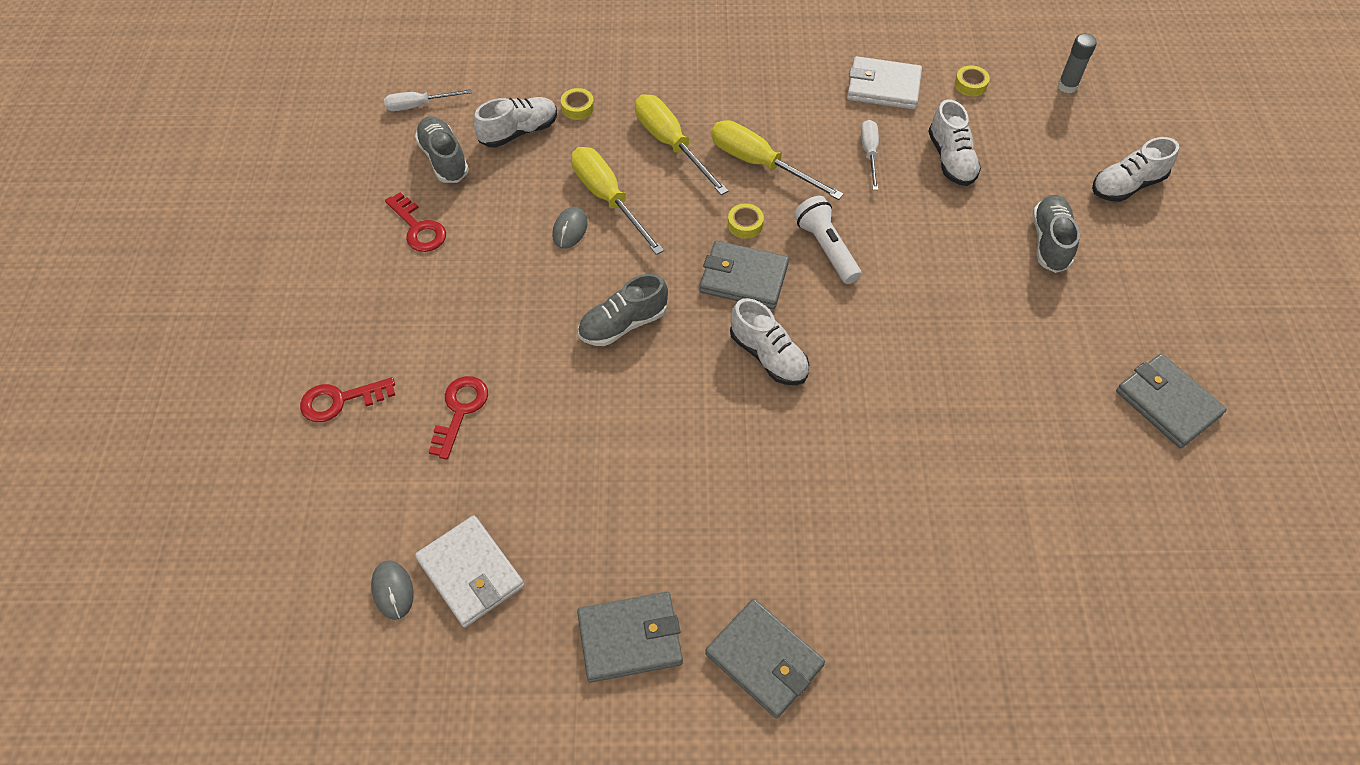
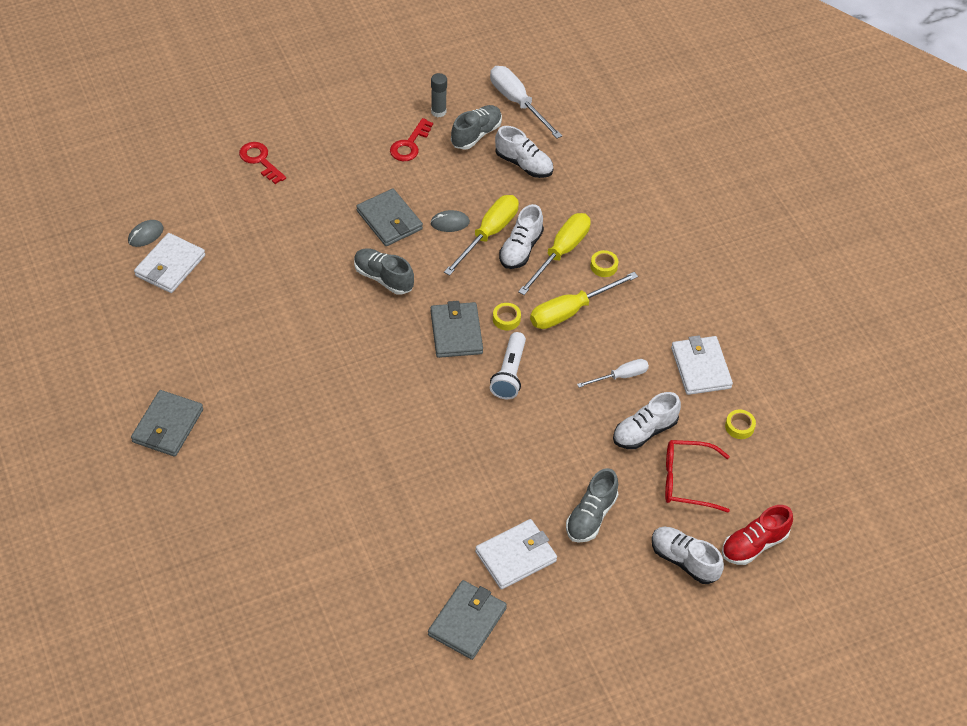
camera: 65 degrees right, 5 degrees down
(419, 105) = (517, 102): white screwdriver -> white screwdriver, size x1.67
(460, 410) = (278, 219): red key -> none
(577, 108) = (566, 188): yellow tape -> yellow tape (604, 266)
(630, 638) = (157, 355): grey wallet -> grey wallet (389, 220)
(760, 164) = (571, 311): yellow screwdriver -> yellow screwdriver turned 135 degrees counterclockwise
(768, 356) = (395, 365): white shoe -> white shoe (521, 249)
(826, 248) = (509, 373): white flashlight -> white flashlight turned 150 degrees clockwise
(1026, 148) = (687, 481): none -> red glasses
(1050, 242) = (591, 516): grey shoe -> grey shoe turned 135 degrees clockwise
(1067, 86) = (780, 497): grey glue stick -> grey glue stick (438, 112)
(1087, 327) = (516, 556): none -> white wallet
(1120, 125) = (754, 545): none -> red shoe

